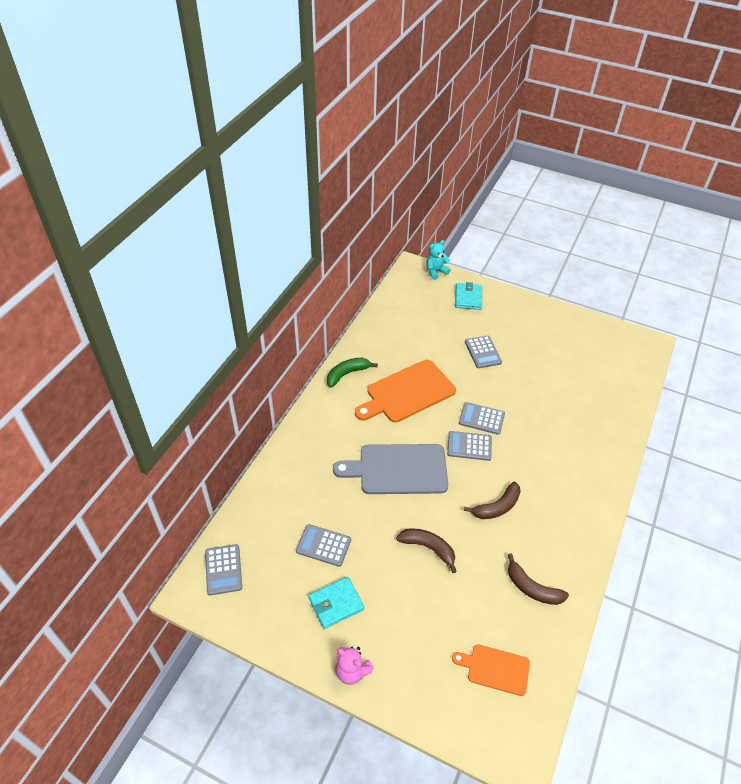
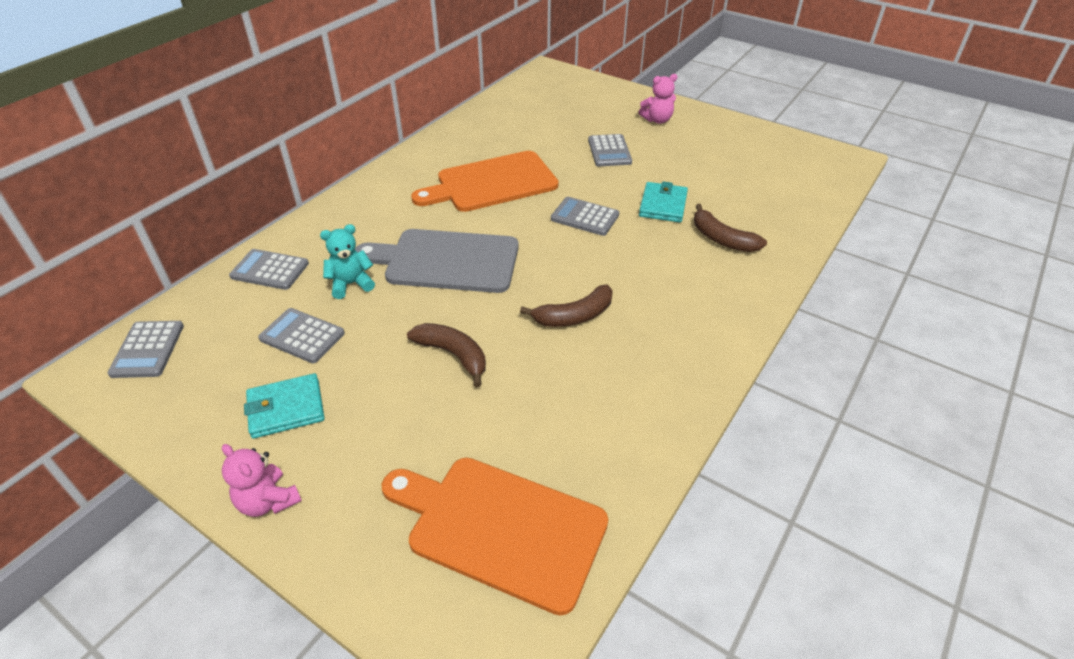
camera: 10 degrees right, 5 degrees down
(347, 374) = (420, 159): green banana -> none
(436, 271) = (574, 74): turquoise teddy bear -> turquoise teddy bear (351, 284)
(468, 298) = (607, 100): turquoise wallet -> turquoise wallet (663, 205)
(469, 446) = (557, 244): grey calculator -> grey calculator (270, 270)
(495, 669) = (500, 528): orange cutting board -> orange cutting board, size x1.80
(509, 316) = (657, 120): none -> pink teddy bear
(532, 588) = (597, 422): brown banana -> brown banana (722, 239)

